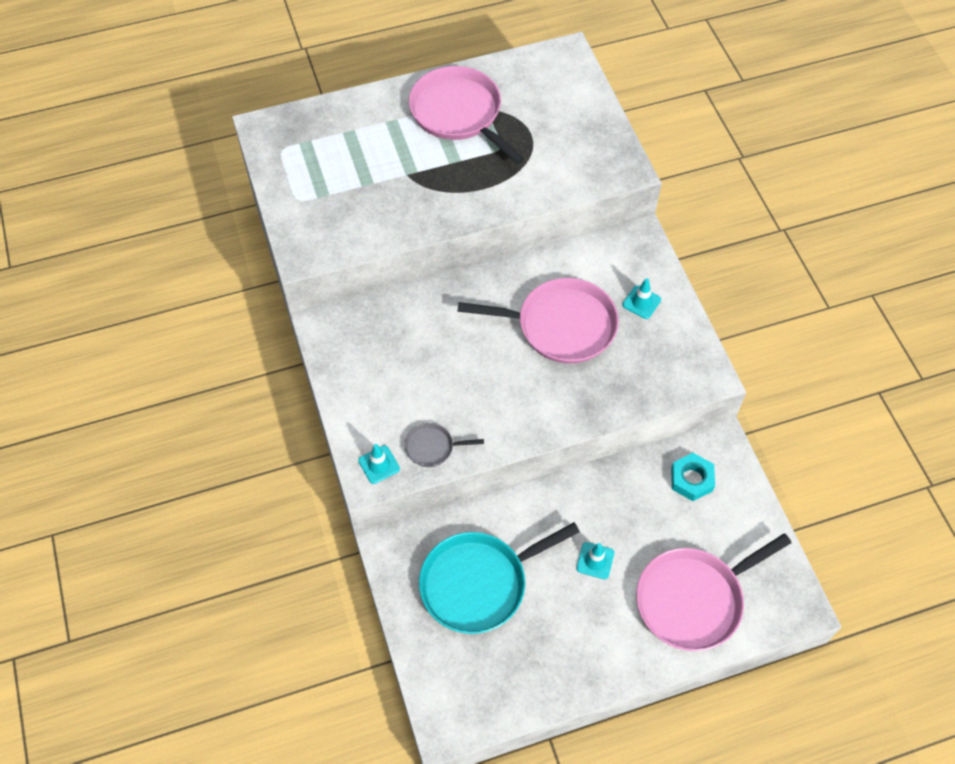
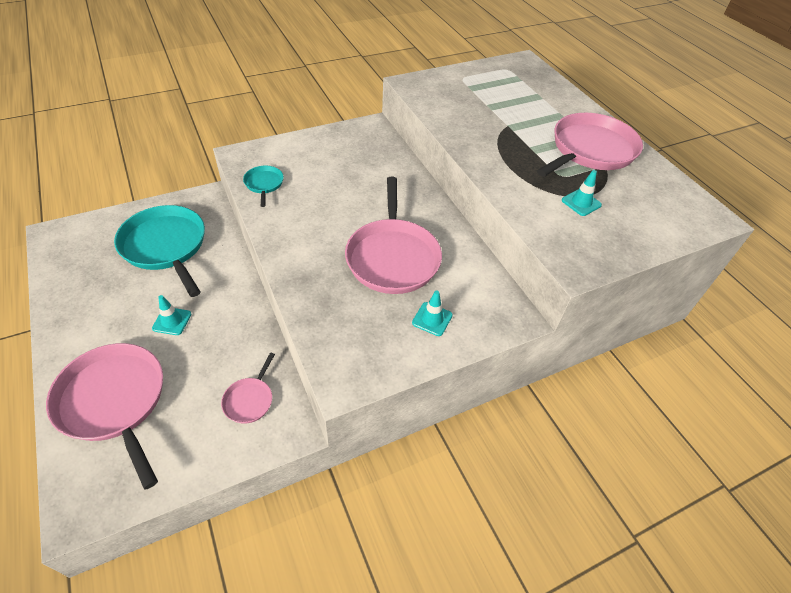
camera: 80 degrees right, 10 degrees down
(379, 464) = (250, 159): turquoise traffic cone -> turquoise traffic cone (581, 203)
(432, 447) = (264, 184): grey pan -> turquoise pan
(691, 479) = (249, 400): turquoise nut -> pink pan

